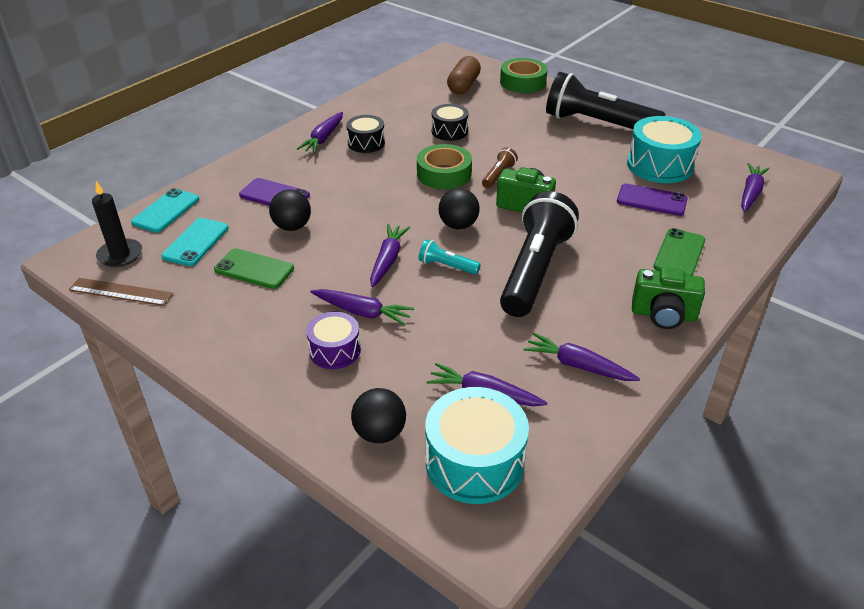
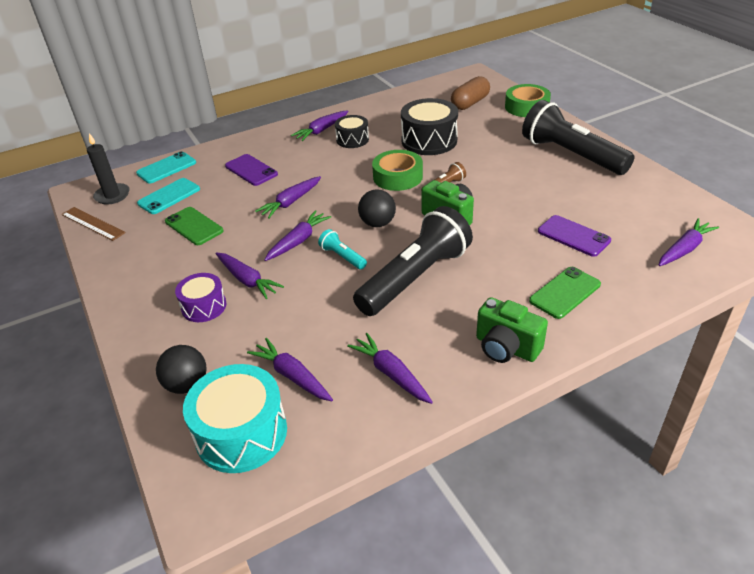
camera: 25 degrees right, 0 degrees up
(292, 227) = (246, 198): black ball -> none
(348, 221) = (291, 202): none -> purple carrot
(449, 131) = (429, 141): black drum -> black drum, size x1.68
(660, 165) = (606, 204): turquoise drum -> none

